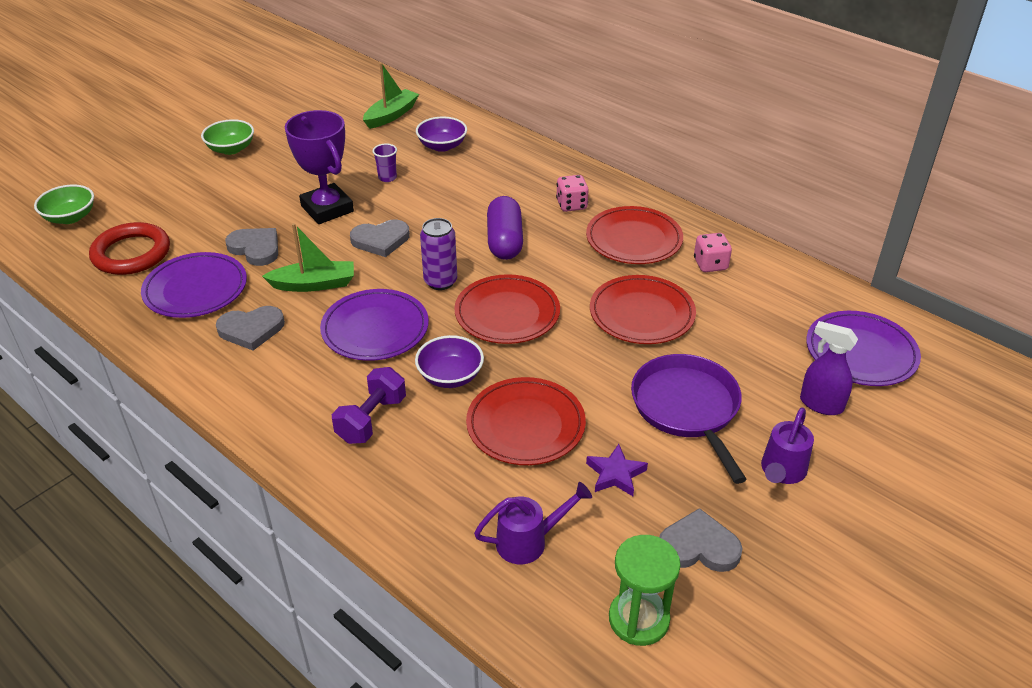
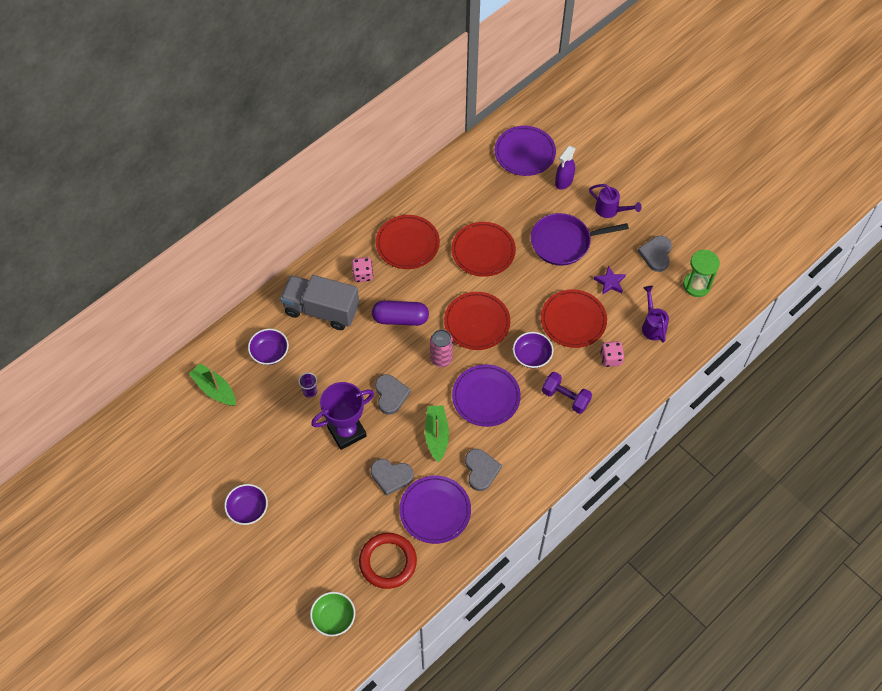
camera: 85 degrees left, 20 degrees up
(231, 149) = (248, 509): green bowl -> purple bowl
(255, 248) = (391, 476): grey heart -> grey heart turned 120 degrees counterclockwise
(440, 281) = (441, 359): purple can -> pink can
(509, 177) = (321, 310): none -> grey truck
(710, 264) = (438, 207): pink dice -> pink dice (611, 358)

